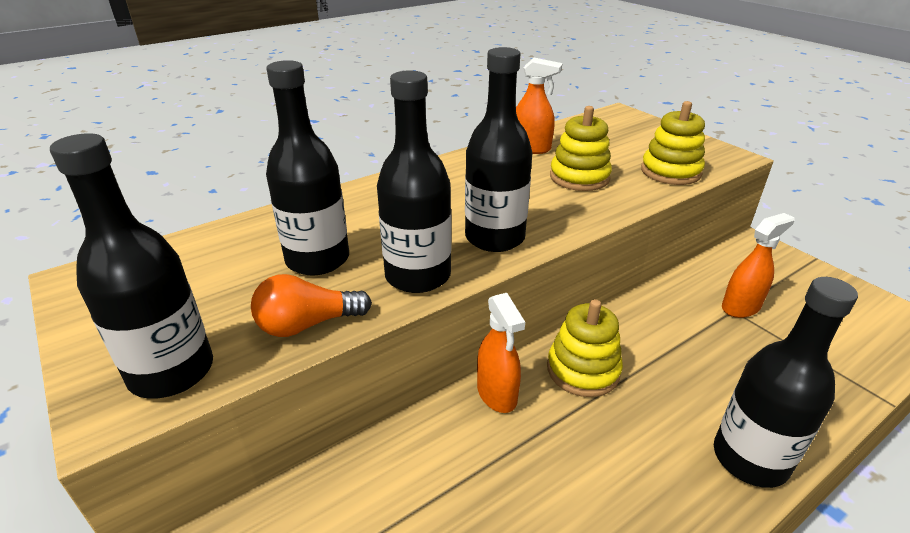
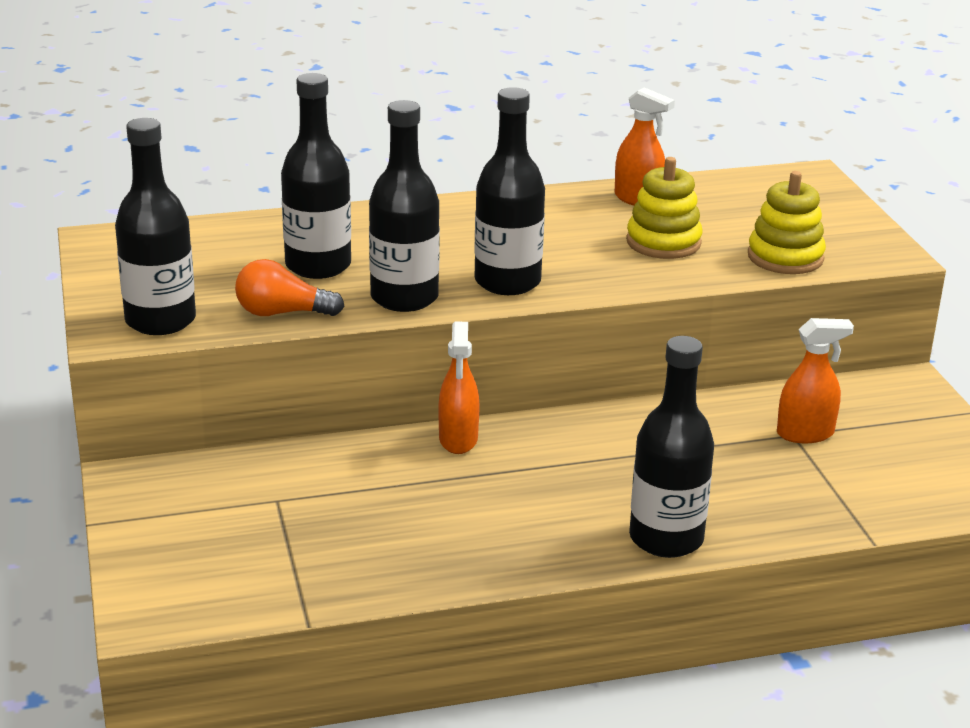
camera: 20 degrees right, 5 degrees down
(583, 370) = (563, 442): yellow stacking toy -> none

